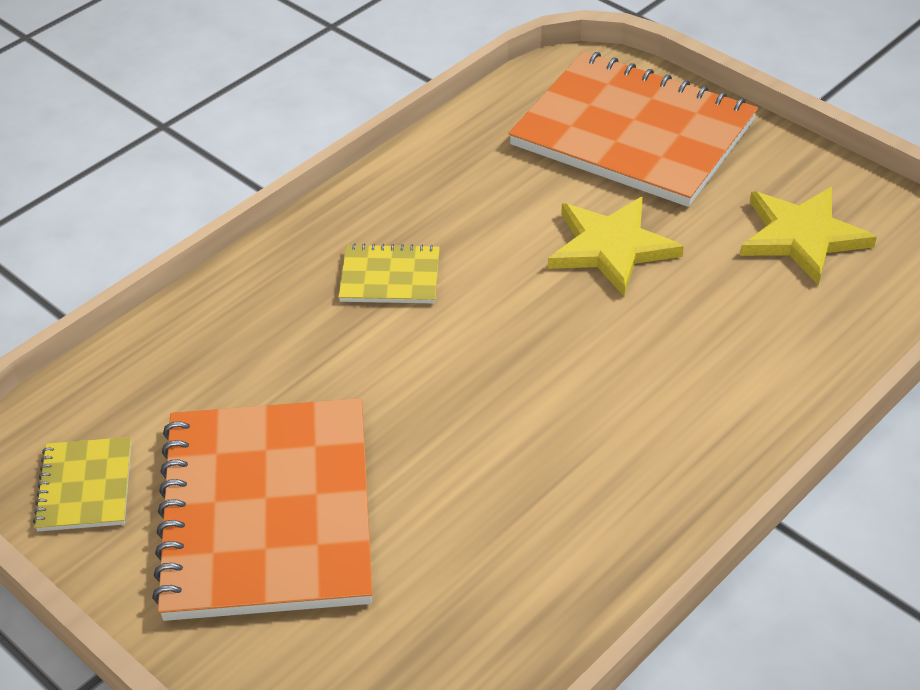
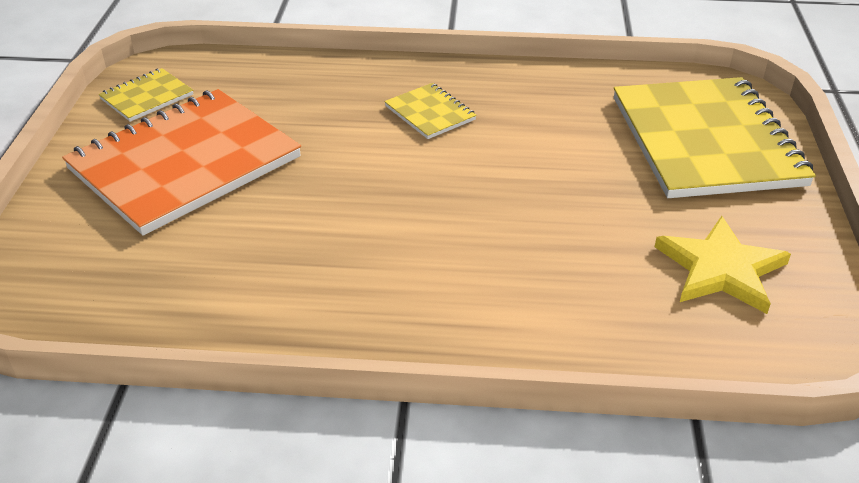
camera: 50 degrees right, 5 degrees down
(611, 247) = (577, 184): yellow star -> none
(633, 133) = (706, 141): orange notebook -> yellow notebook

